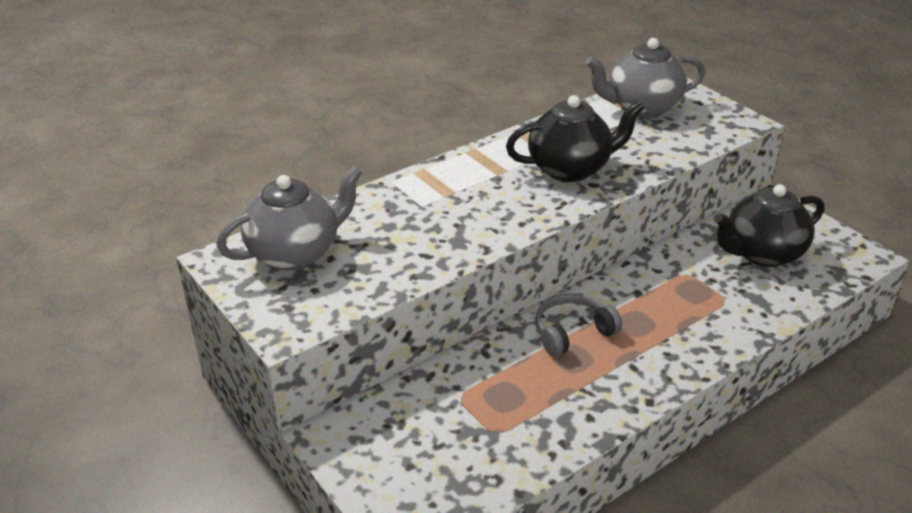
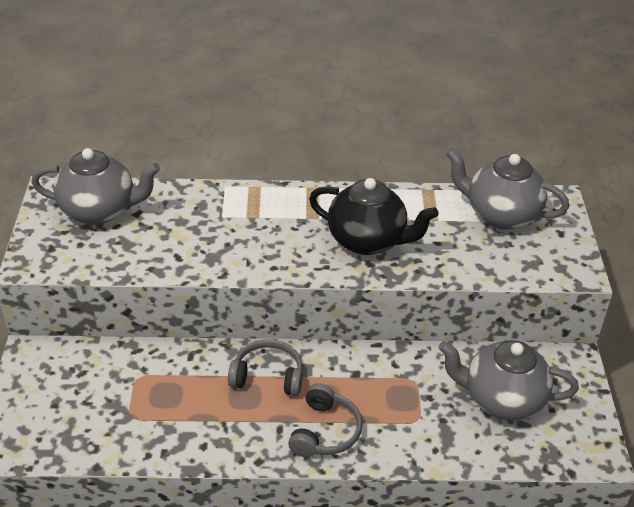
camera: 35 degrees right, 5 degrees up
(670, 348) = (325, 431): none -> grey headphones
(762, 254) = (501, 399): black teapot -> grey teapot

